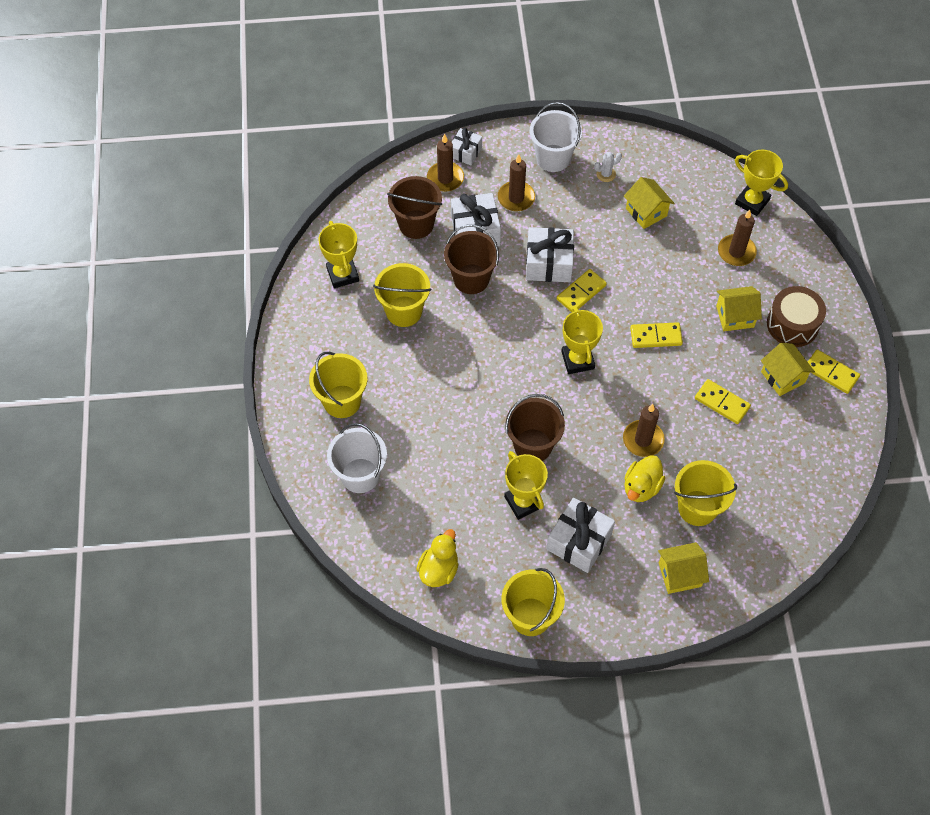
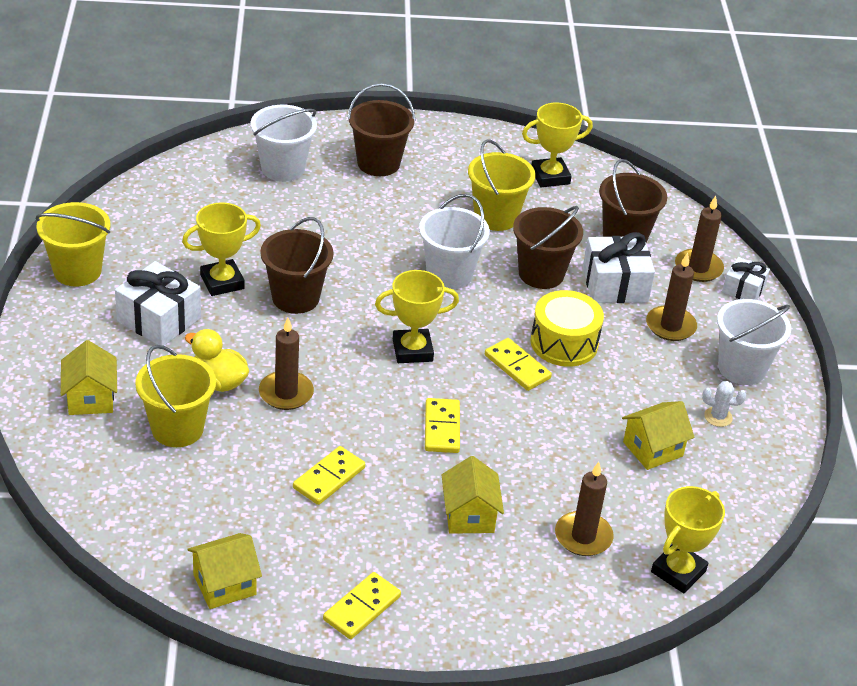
camera: 90 degrees right, 20 degrees down
(342, 401) = (378, 163): yellow bucket -> brown bucket
(439, 569) = (154, 211): yellow duck -> none
(483, 340) = (449, 274): none -> white bucket
(549, 263) = (564, 343): white gift -> yellow drum
(606, 174) = (718, 417): white cactus -> white cactus turned 60 degrees counterclockwise
(782, 377) = (361, 550): yellow house -> yellow house (224, 585)
(792, 324) = (450, 578): brown drum -> none

